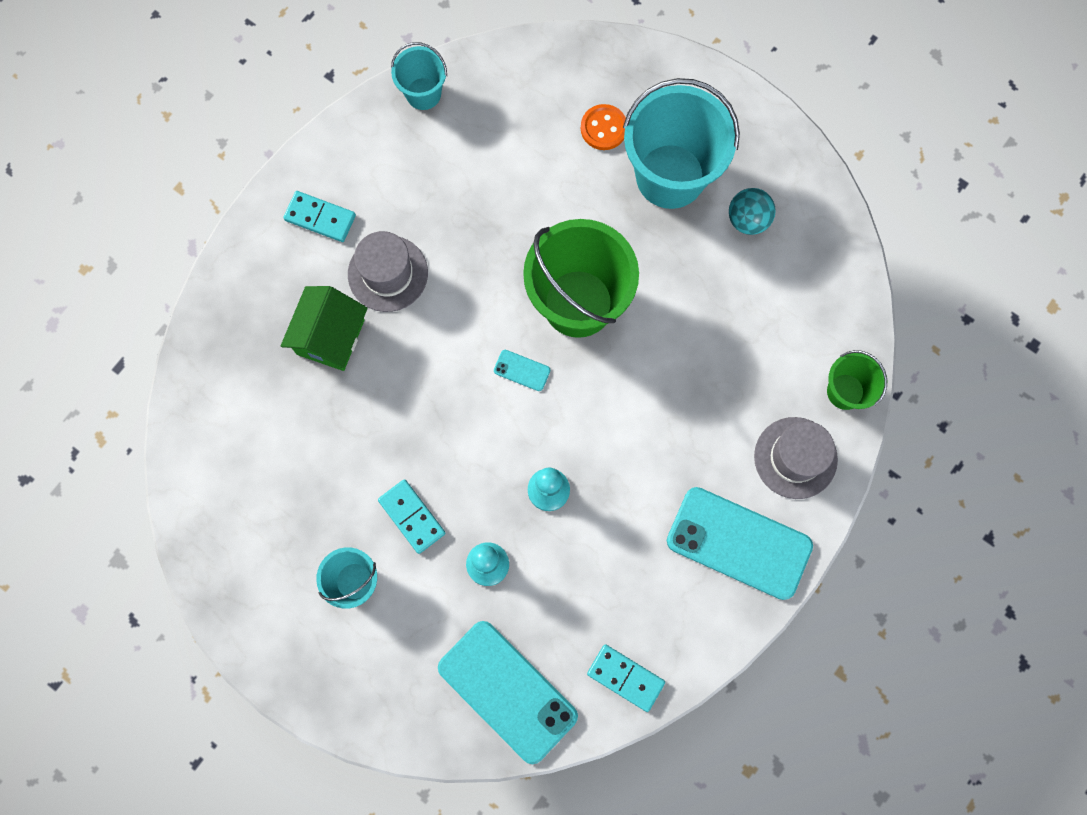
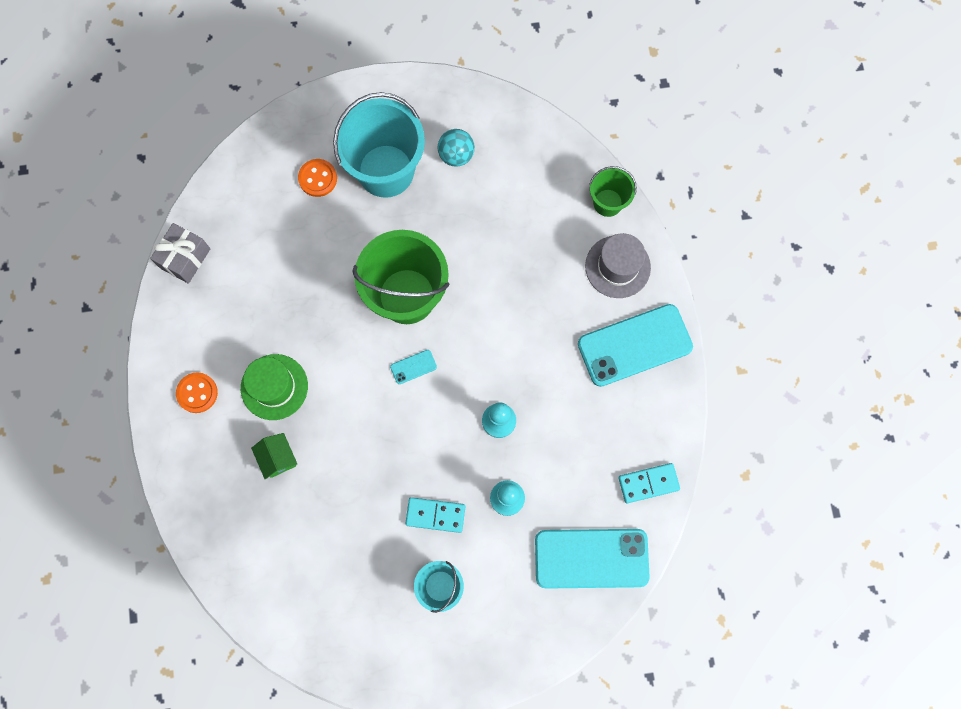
camera: 45 degrees left, 0 degrees up
(320, 217) = (197, 393): turquoise domino -> orange button
(330, 337) = (278, 458): green house -> green house, size x0.63
(388, 273) = (274, 387): grey hat -> green hat
(423, 93) = (185, 258): turquoise bucket -> grey gift

